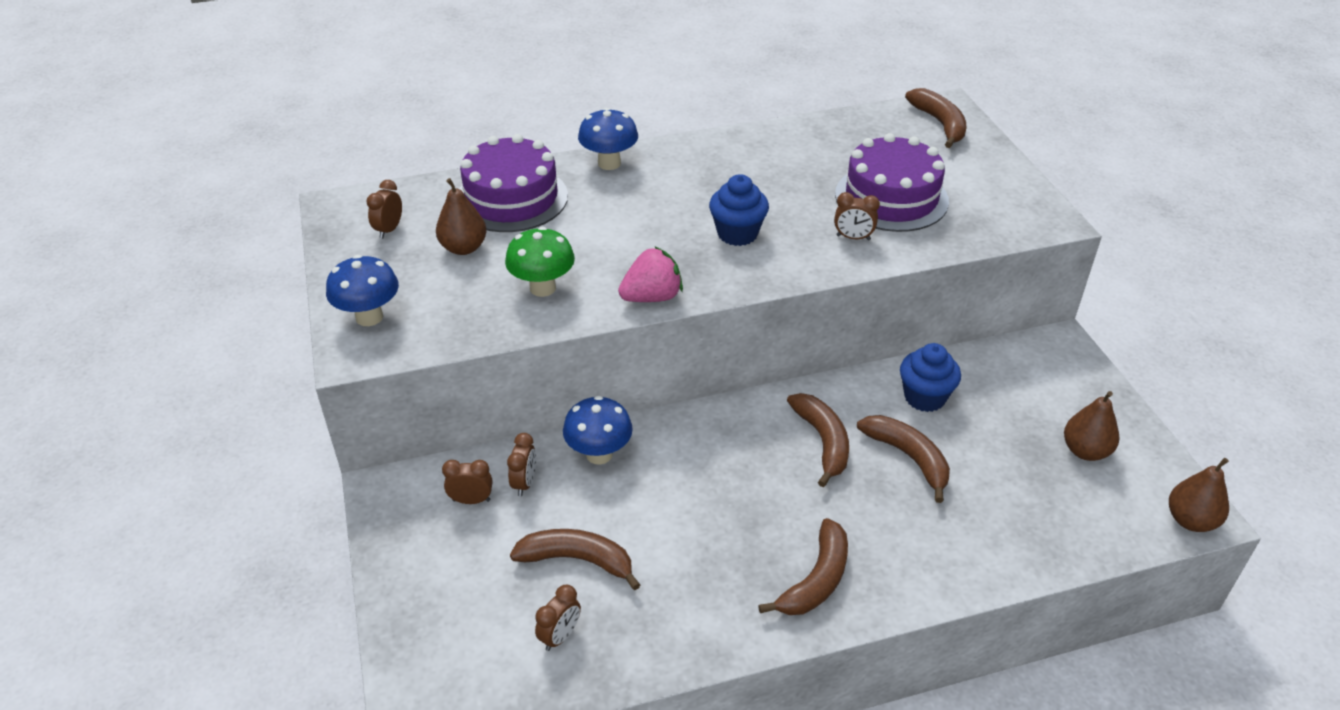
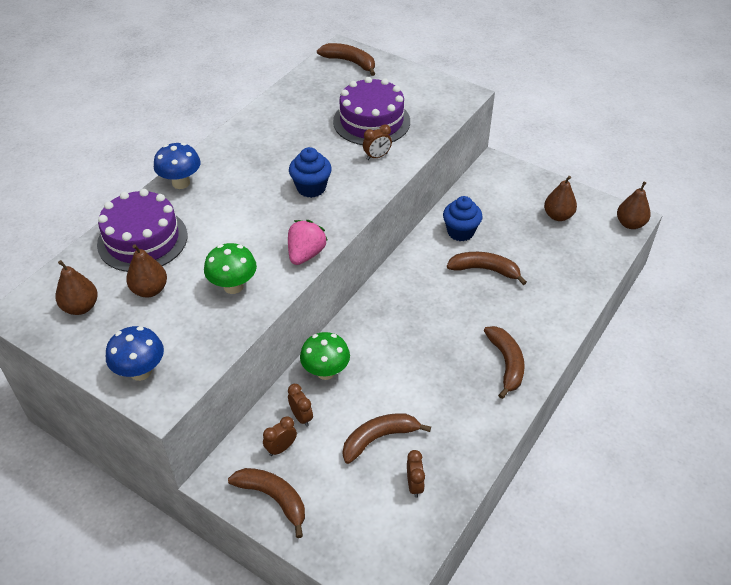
camera: 40 degrees left, 5 degrees up
(389, 230) = (81, 307): brown clock -> brown pear
(599, 454) = (326, 372): blue mushroom -> green mushroom
(822, 441) = (436, 288): brown banana -> brown banana (273, 498)

